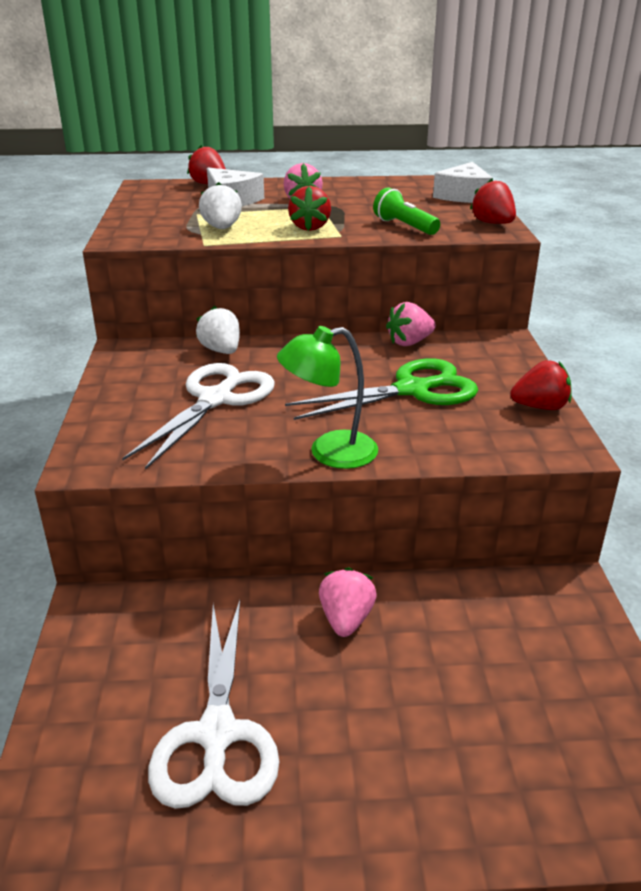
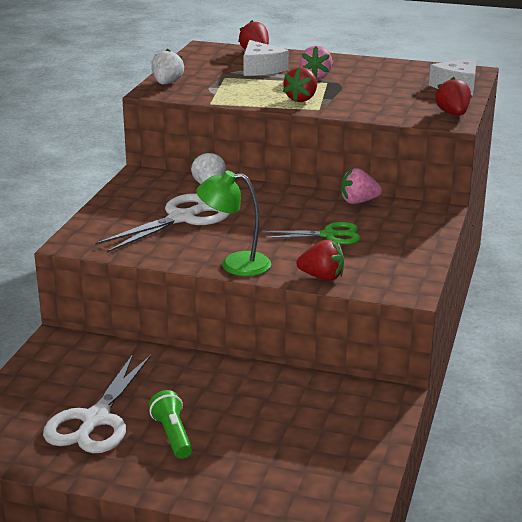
camera: 20 degrees right, 5 degrees down
(222, 228) = (234, 92): white strawberry -> white strawberry (167, 83)
(346, 619) = (215, 381): pink strawberry -> none
(404, 226) = (377, 107): green flashlight -> green flashlight (173, 435)
(412, 390) = (329, 235): green scissors -> green scissors, size x0.64
(540, 407) = (416, 262): red strawberry -> red strawberry (322, 277)

